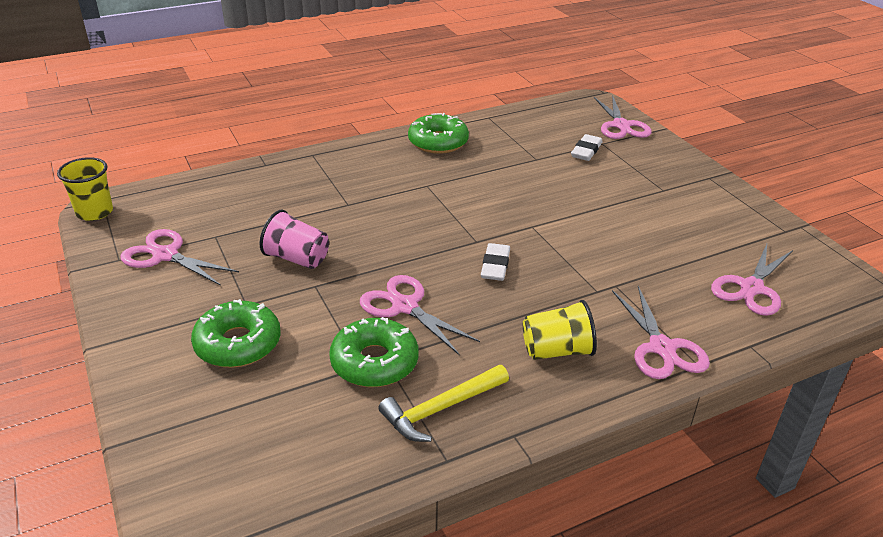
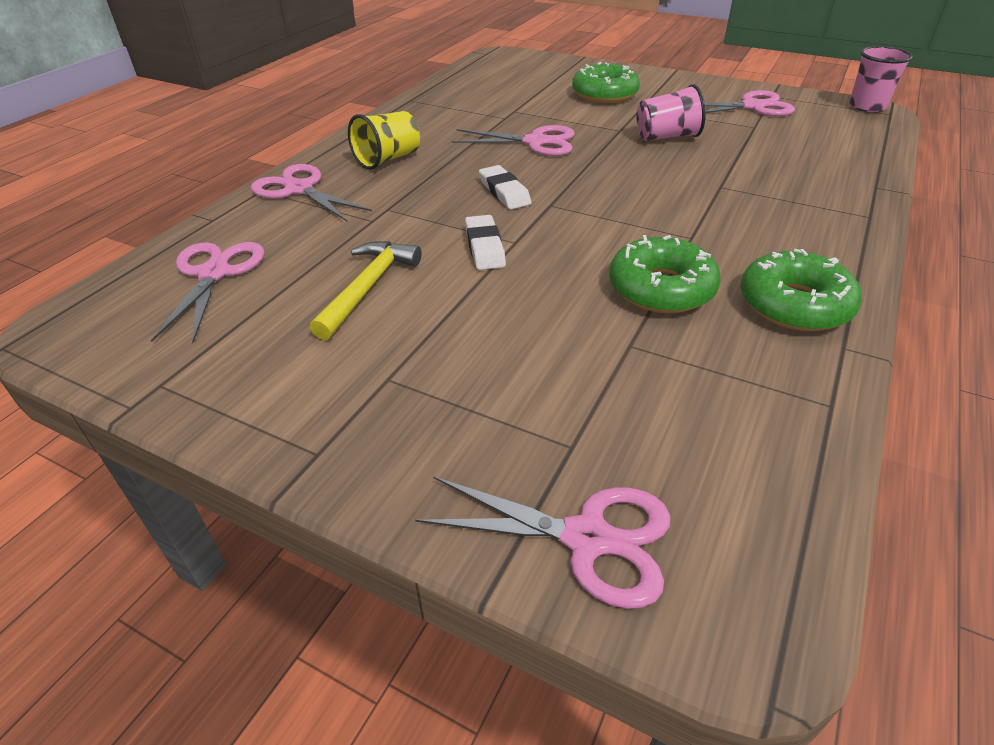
camera: 145 degrees right, 5 degrees up
(94, 212) = (867, 106): yellow cup -> pink cup
(374, 362) = (509, 114): green donut -> green donut (661, 288)
(441, 409) = (438, 112): yellow hammer -> yellow hammer (368, 287)
(586, 151) = (577, 406): white eraser -> white eraser (484, 247)
(621, 125) = (587, 538): pink scissors -> pink scissors turned 150 degrees clockwise

